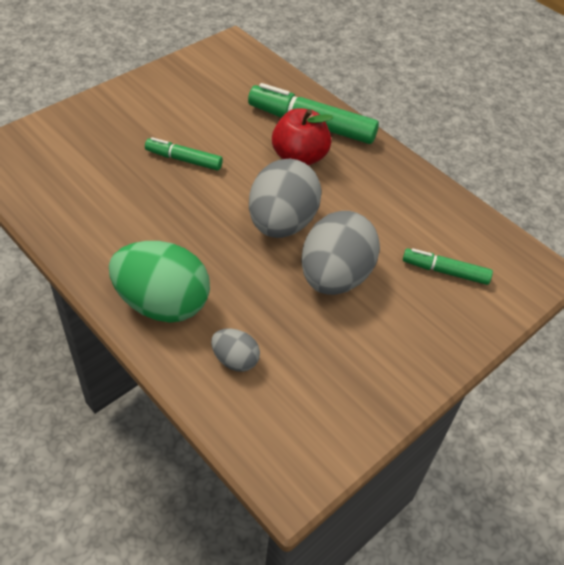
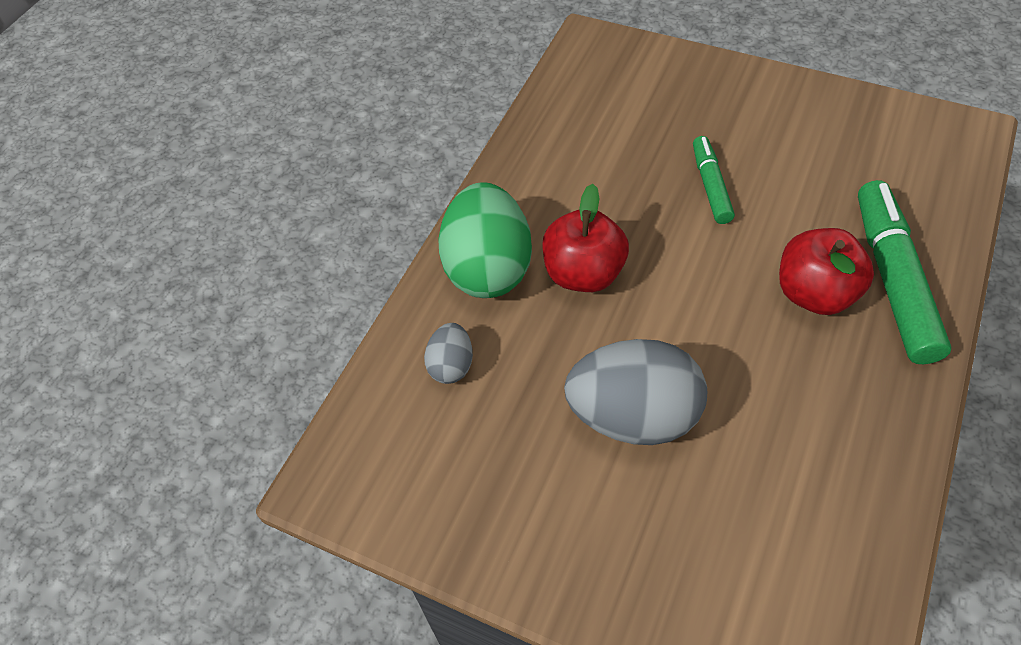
camera: 75 degrees right, 5 degrees up
(207, 253) = (583, 273): none -> red apple
(282, 223) = (682, 324): grey egg -> none
(445, 271) = (735, 550): green marker -> none

